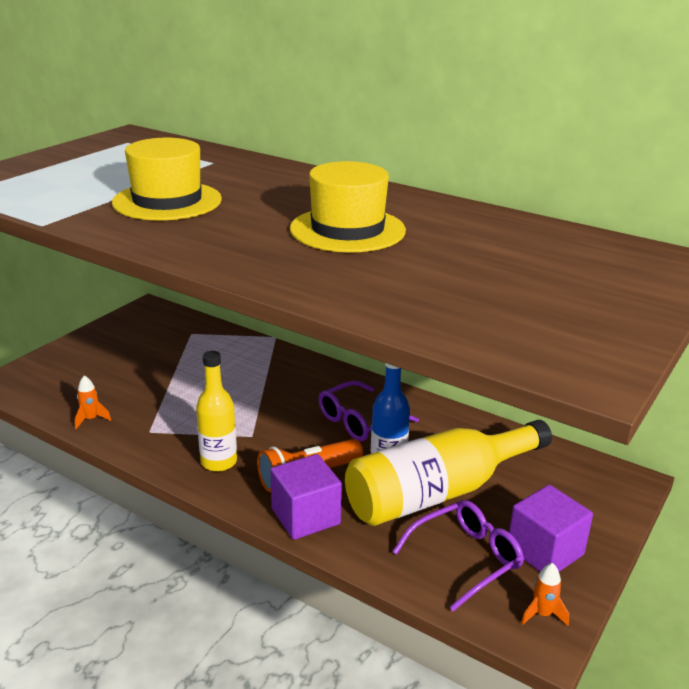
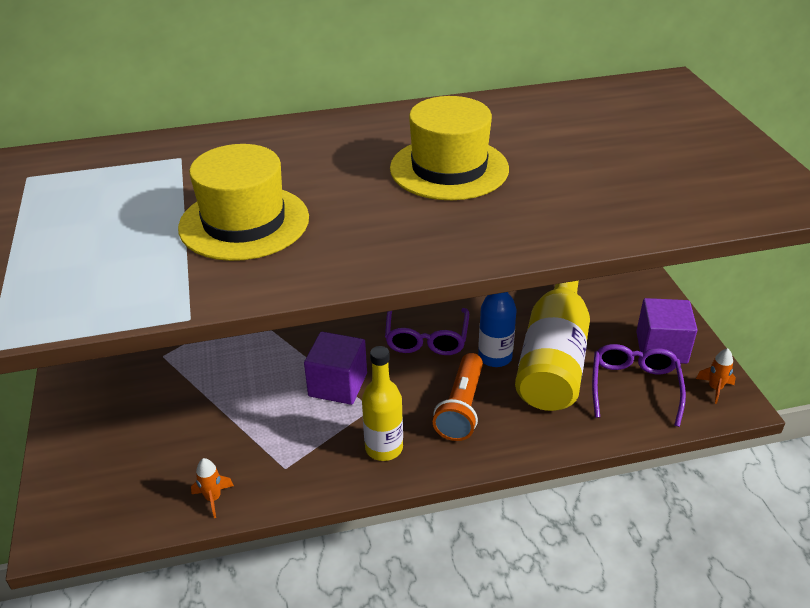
camera: 45 degrees left, 10 degrees up
(305, 516) = (508, 438): purple cube -> purple cube (338, 385)

